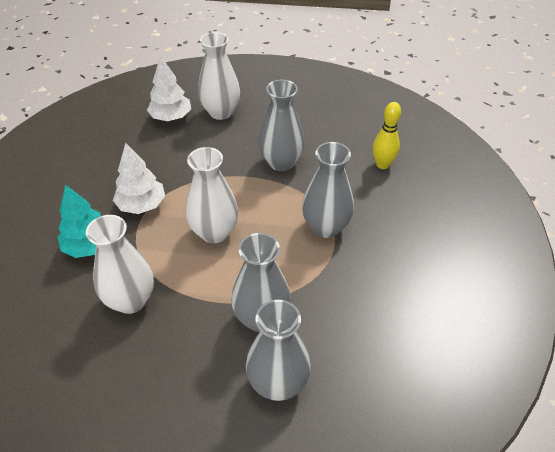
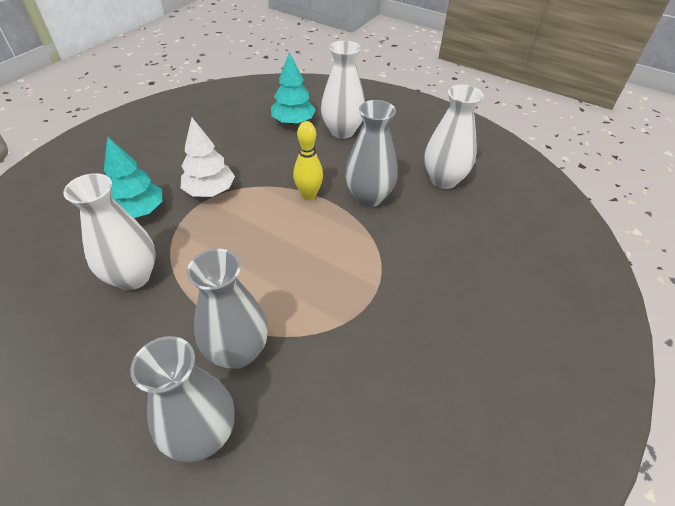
camera: 25 degrees right, 0 degrees up
(171, 117) = (293, 122): white tree -> turquoise tree
(214, 232) = (255, 242): white vase -> white vase (443, 180)
(325, 227) = (371, 281): grey vase -> none
(382, 165) = (478, 237): yellow bowling pin -> yellow bowling pin (308, 195)

